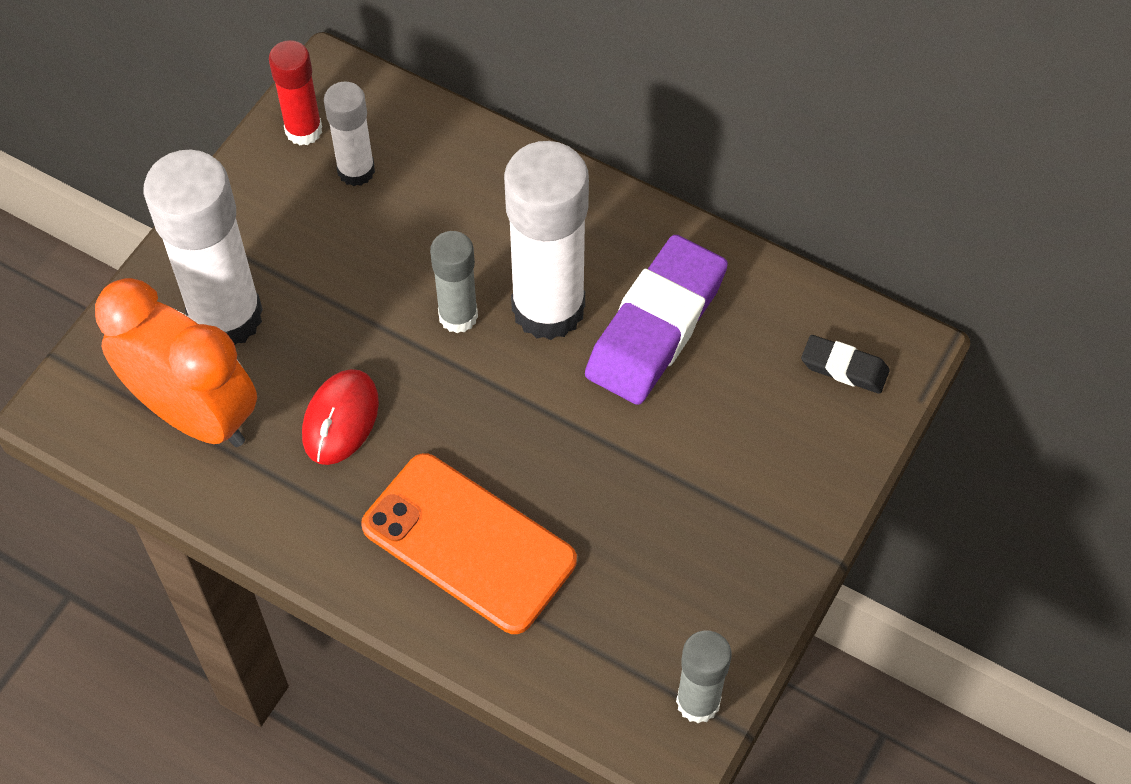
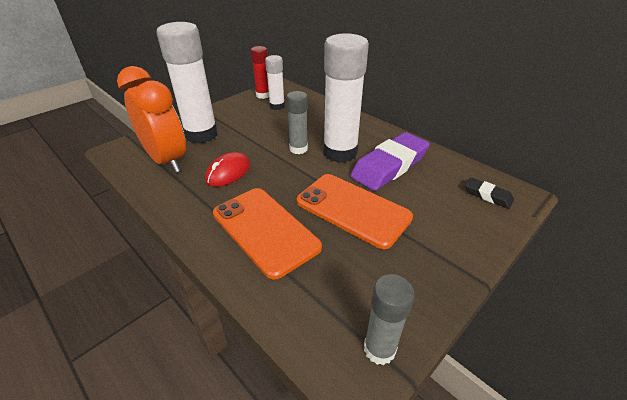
camera: 15 degrees right, 20 degrees down
(608, 460) = (352, 209): none -> orange phone

